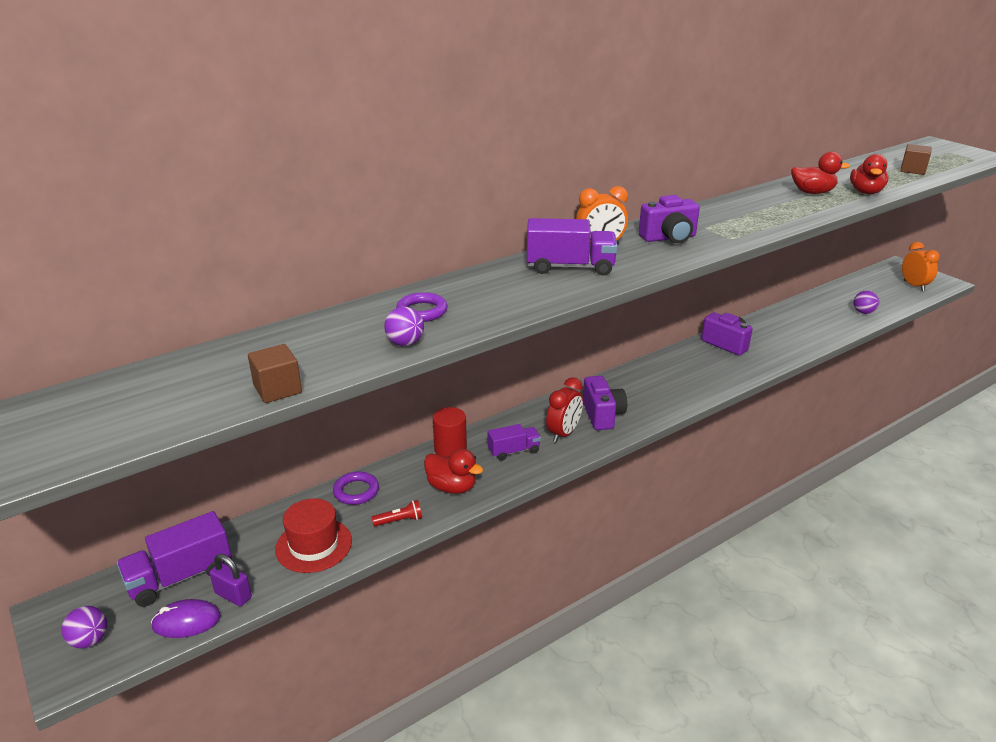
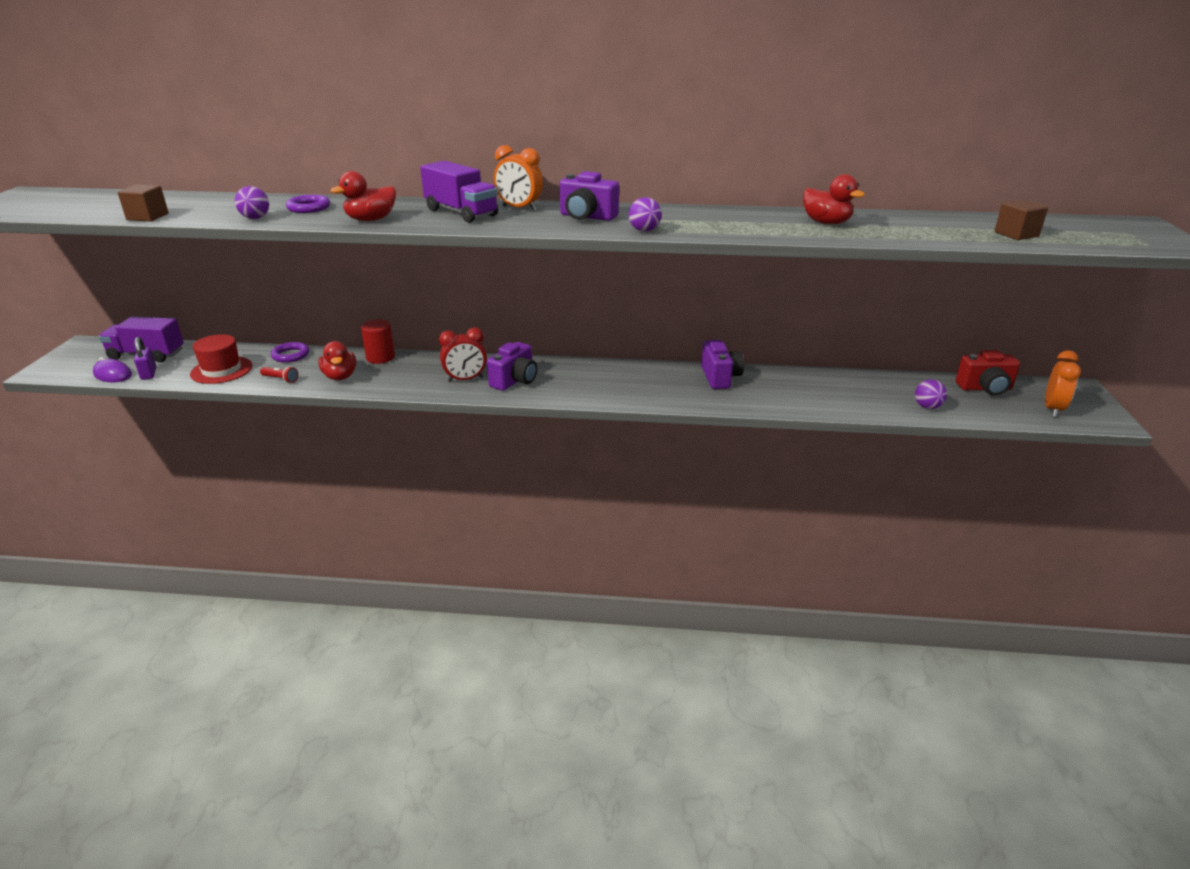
camera: 40 degrees right, 0 degrees up
(90, 640) = (71, 362): purple ball -> purple ball (644, 231)
(513, 451) = (414, 375): purple truck -> none
(865, 285) = (985, 388): none -> red camera
(866, 192) = (889, 235): red duck -> red duck (371, 220)

